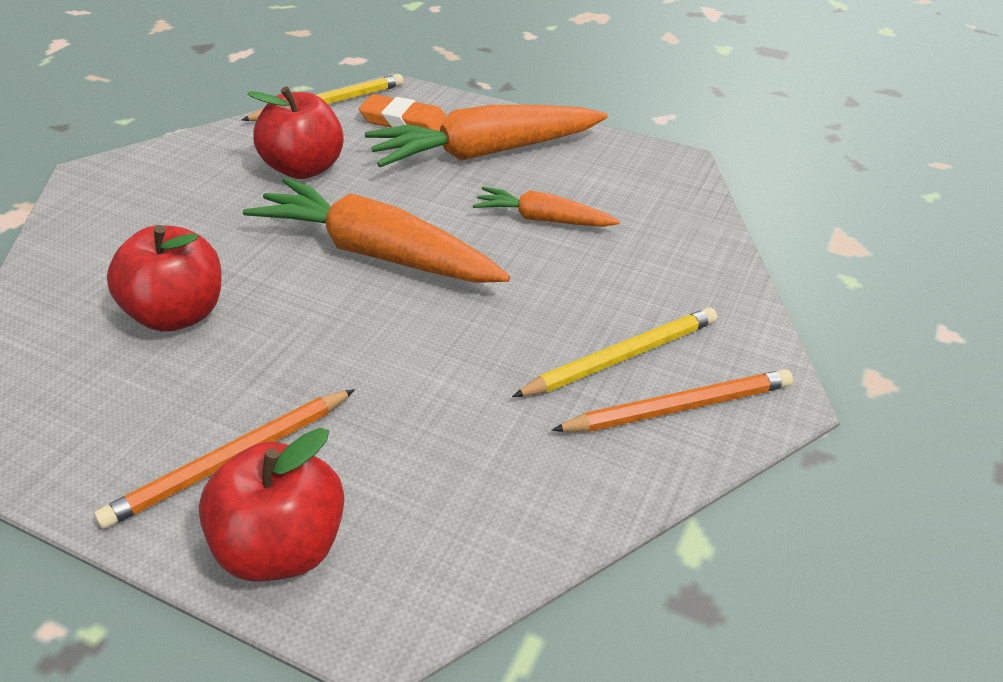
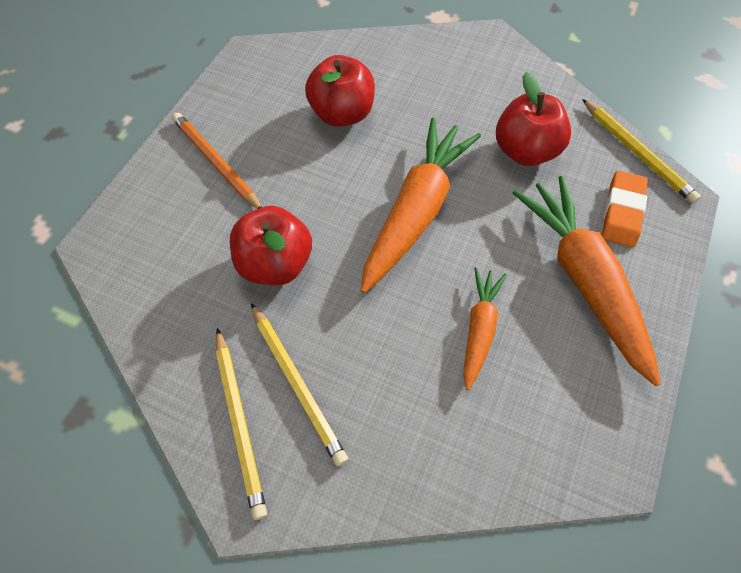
camera: 90 degrees right, 20 degrees up
(281, 547) = (152, 195): red apple -> red apple (275, 264)
(678, 408) = (239, 422): orange pencil -> yellow pencil

